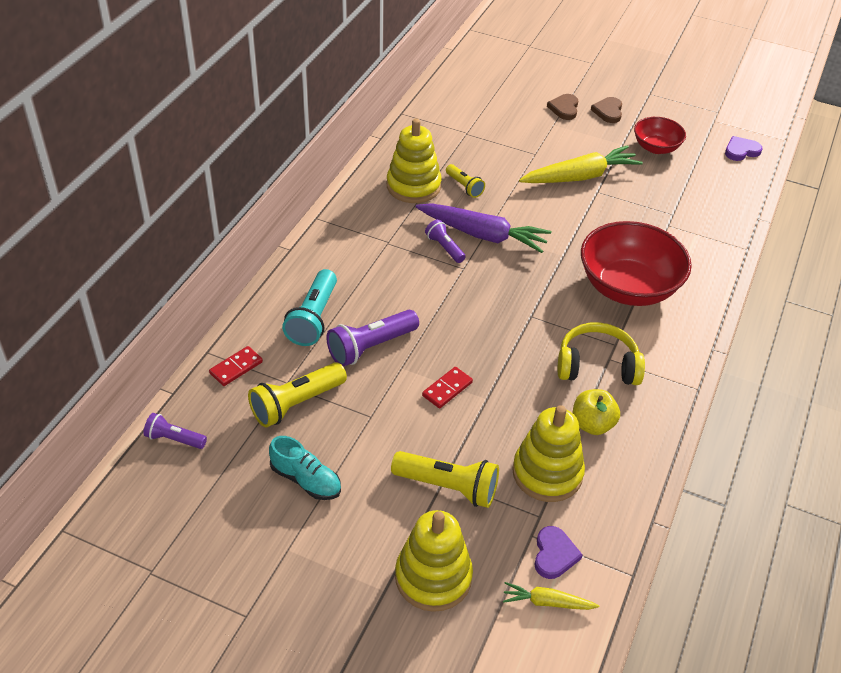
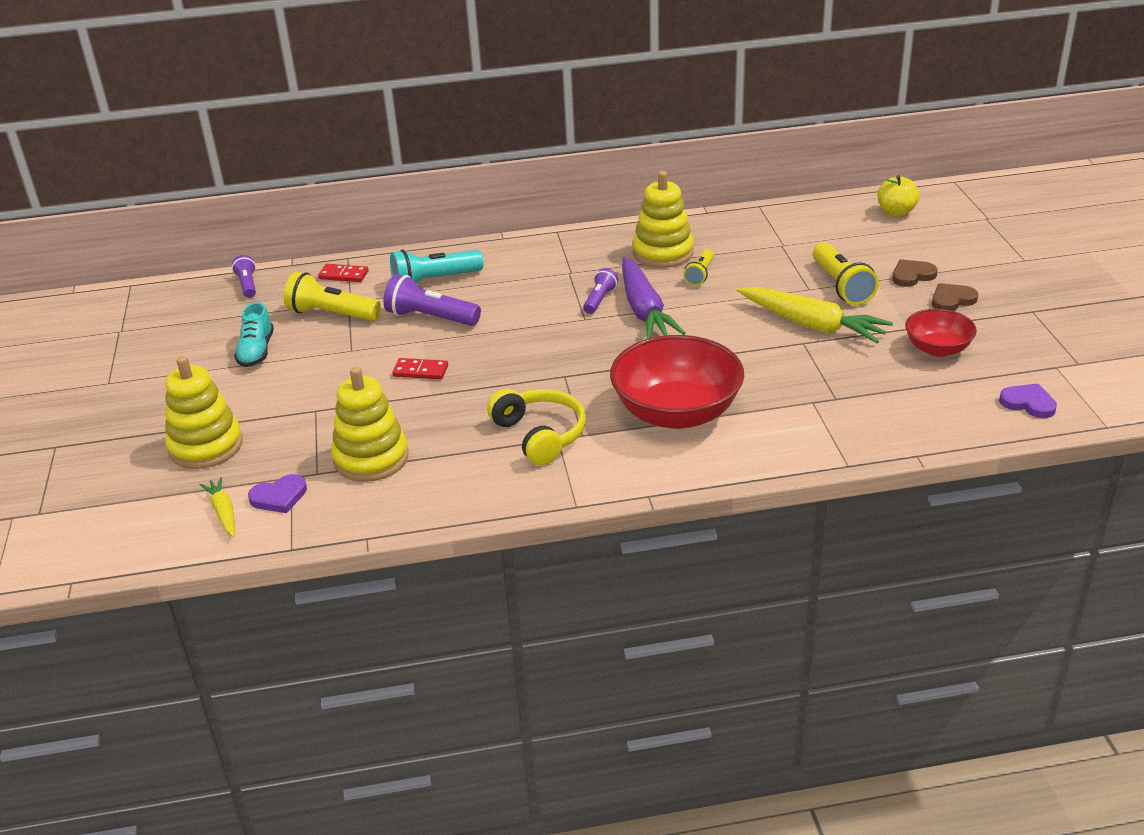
camera: 60 degrees right, 10 degrees down
(448, 487) = (308, 416): yellow flashlight -> yellow flashlight (841, 286)
(592, 424) = (457, 460): yellow apple -> yellow apple (896, 212)

